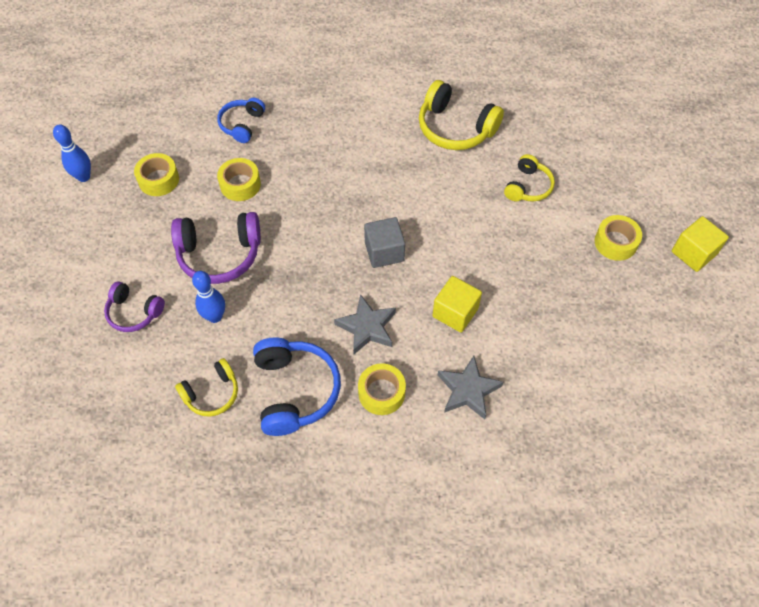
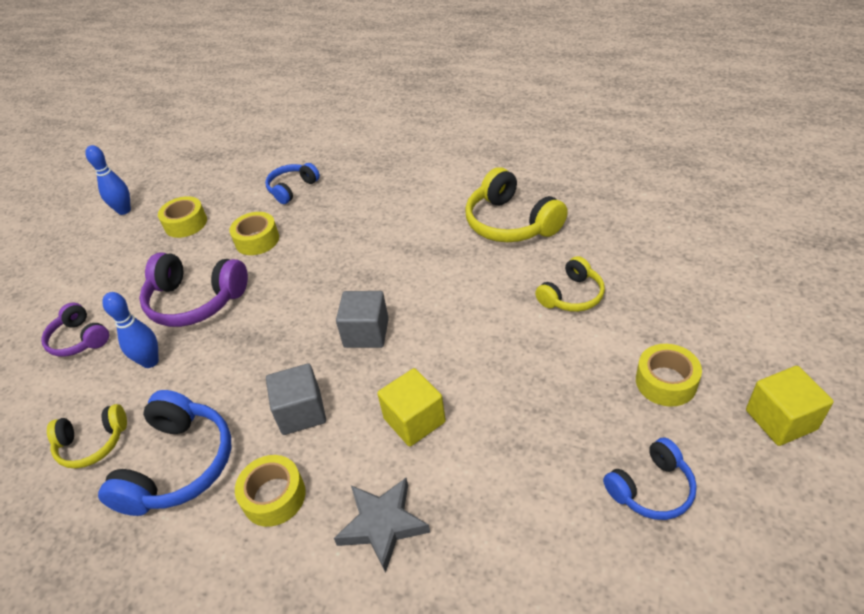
camera: 25 degrees right, 15 degrees down
(367, 327) = (301, 412): grey star -> grey cube
(629, 320) = (651, 489): none -> blue headphones

